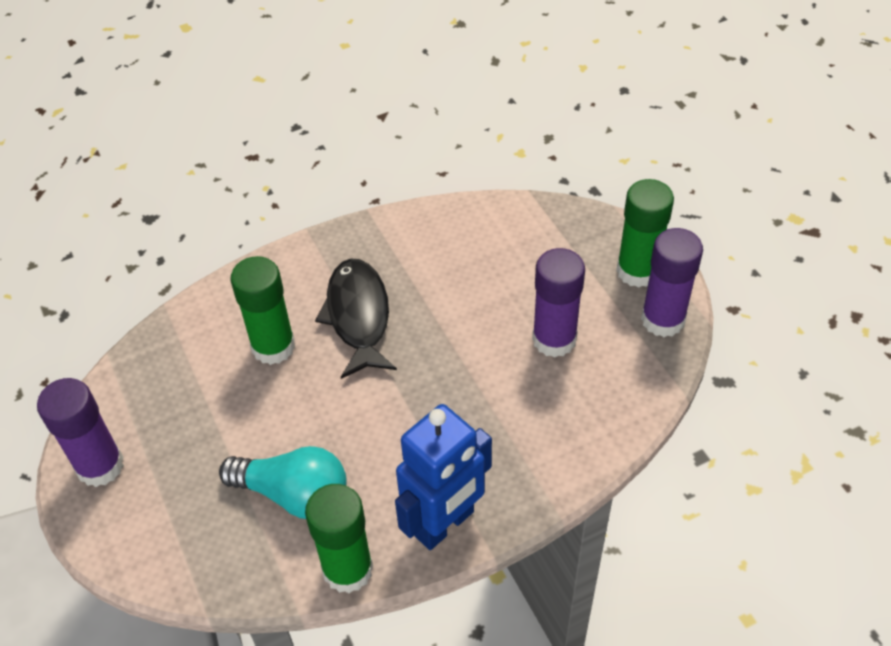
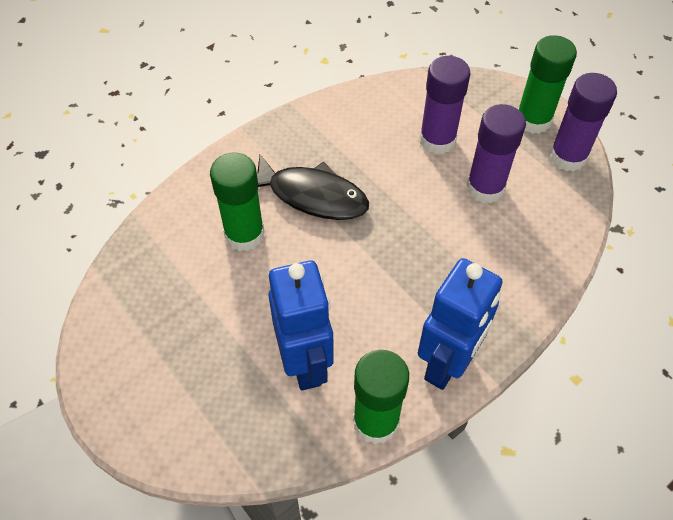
camera: 15 degrees left, 5 degrees up
(100, 466) = (117, 371): purple glue stick -> purple glue stick (437, 140)
(294, 494) = (305, 363): turquoise light bulb -> blue robot
(358, 316) = (312, 196): black fish -> black fish turned 135 degrees clockwise

